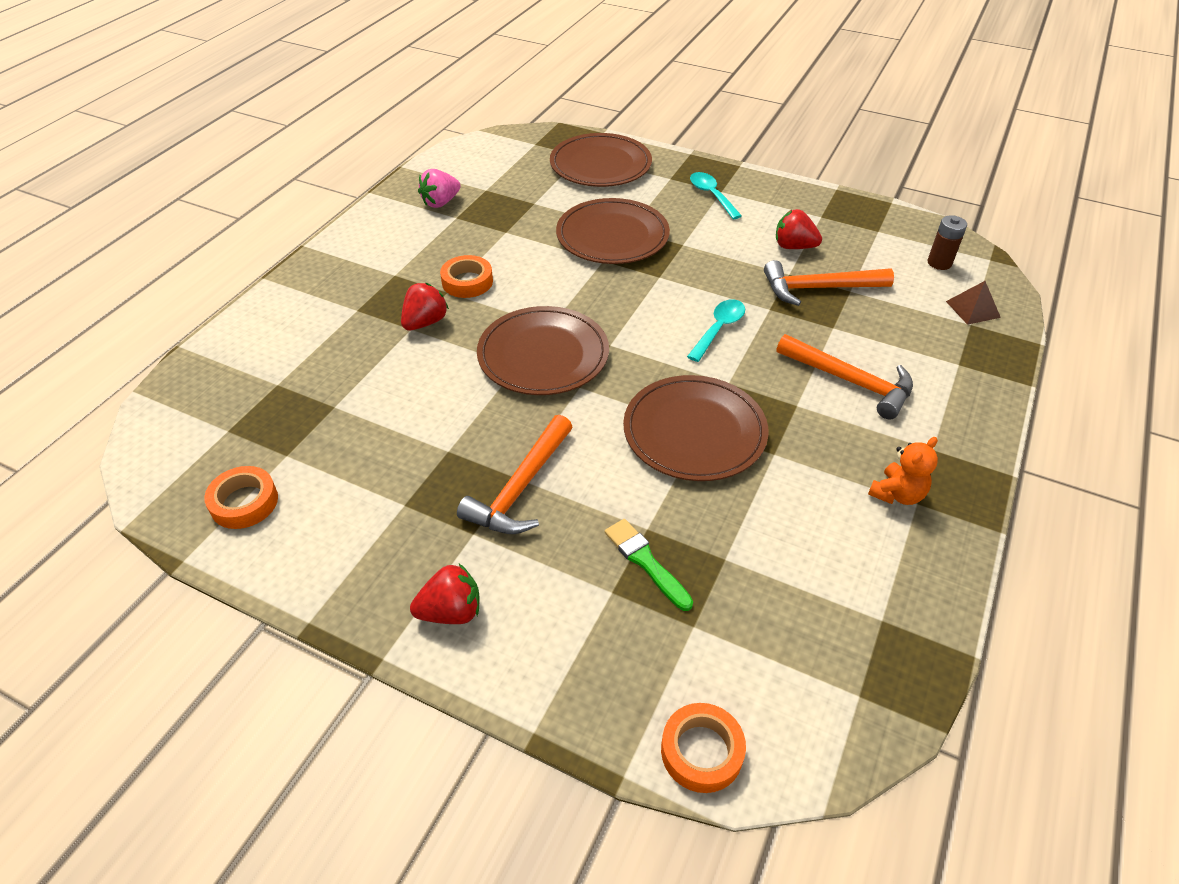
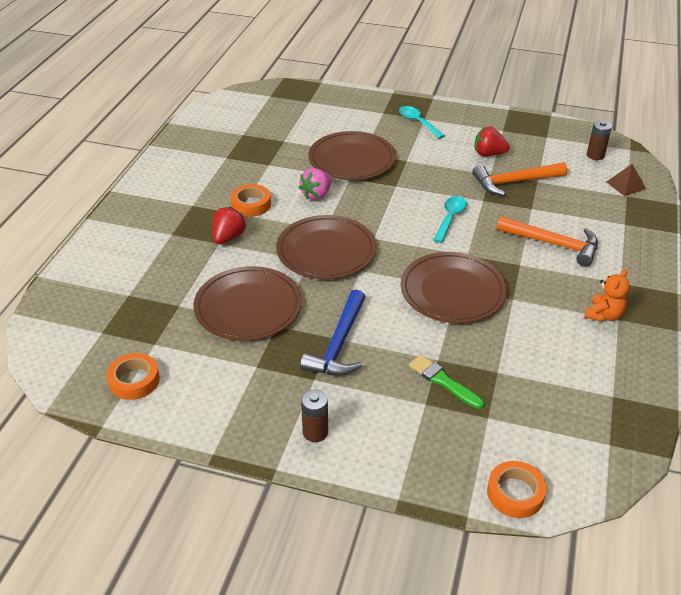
camera: 10 degrees left, 5 degrees down
(440, 202) = (210, 147): pink strawberry -> pink strawberry (316, 195)
(451, 612) = (315, 432): red strawberry -> brown battery
(520, 488) = (338, 344): orange hammer -> blue hammer
(600, 165) = (326, 107): brown plate -> brown plate (248, 307)

